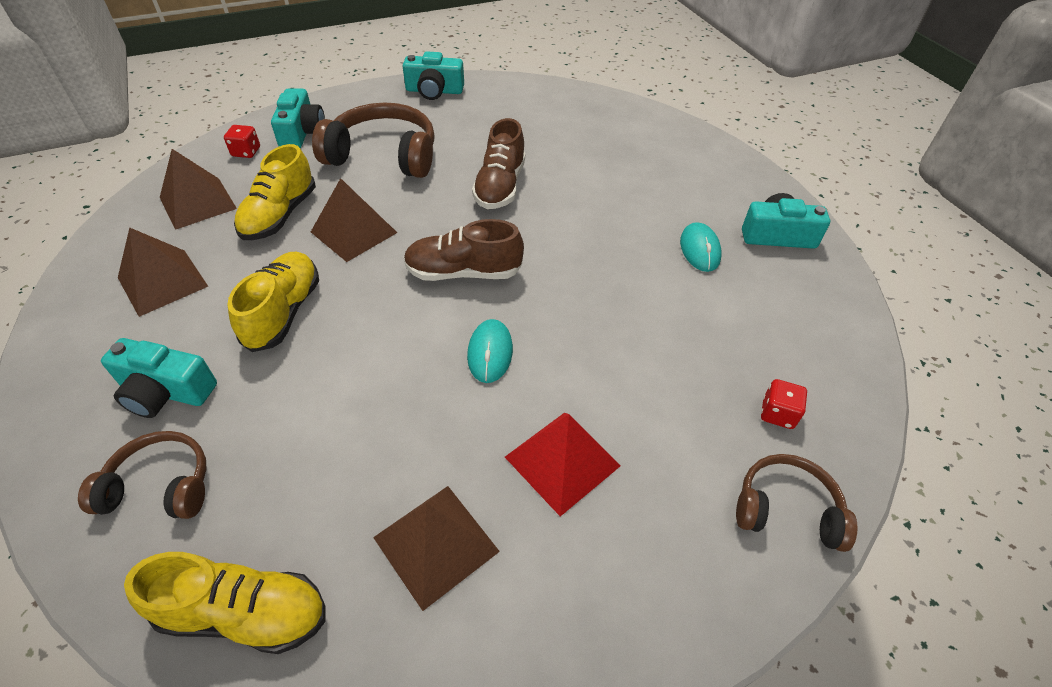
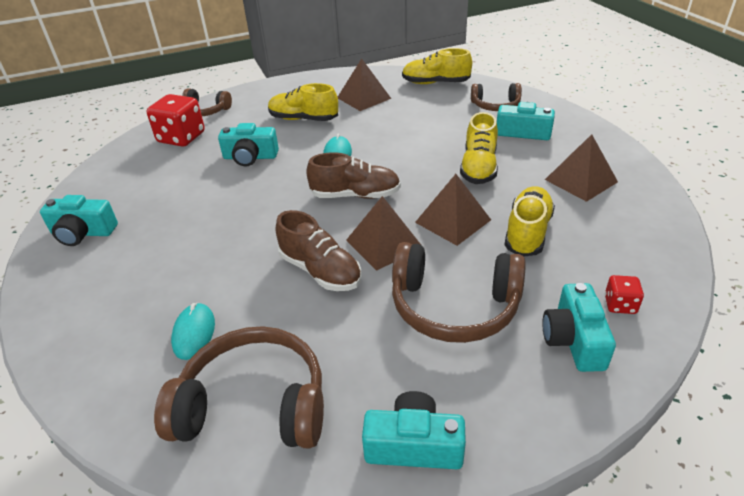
camera: 175 degrees left, 10 degrees down
(198, 202) = (615, 241): brown pyramid -> brown pyramid (384, 244)
(500, 186) = (320, 271): brown shoe -> brown shoe turned 120 degrees clockwise
(536, 108) = (254, 404): none -> brown headphones
(562, 461) = (303, 119): red pyramid -> yellow shoe
(629, 354) = (250, 157): none -> turquoise camera
(699, 249) = (159, 219): turquoise mouse -> turquoise mouse (194, 333)
(777, 413) = (181, 138): red dice -> red dice, size x2.04

